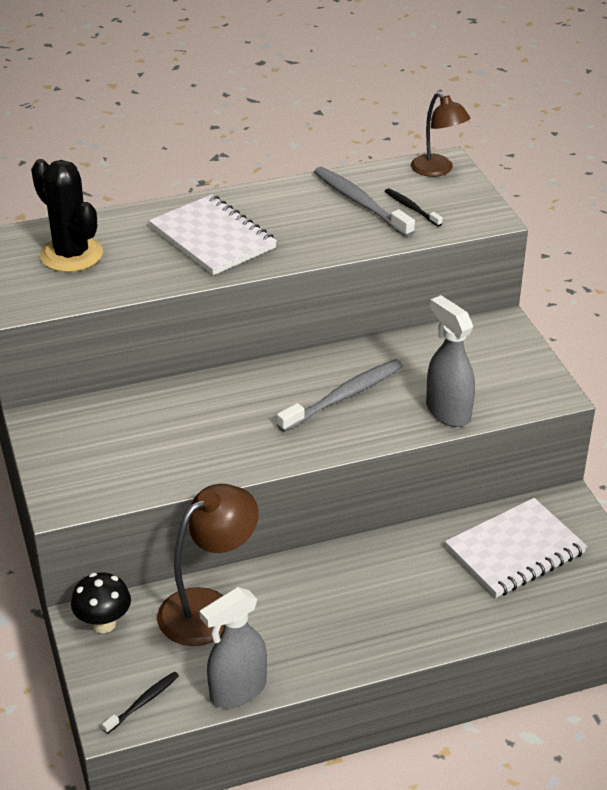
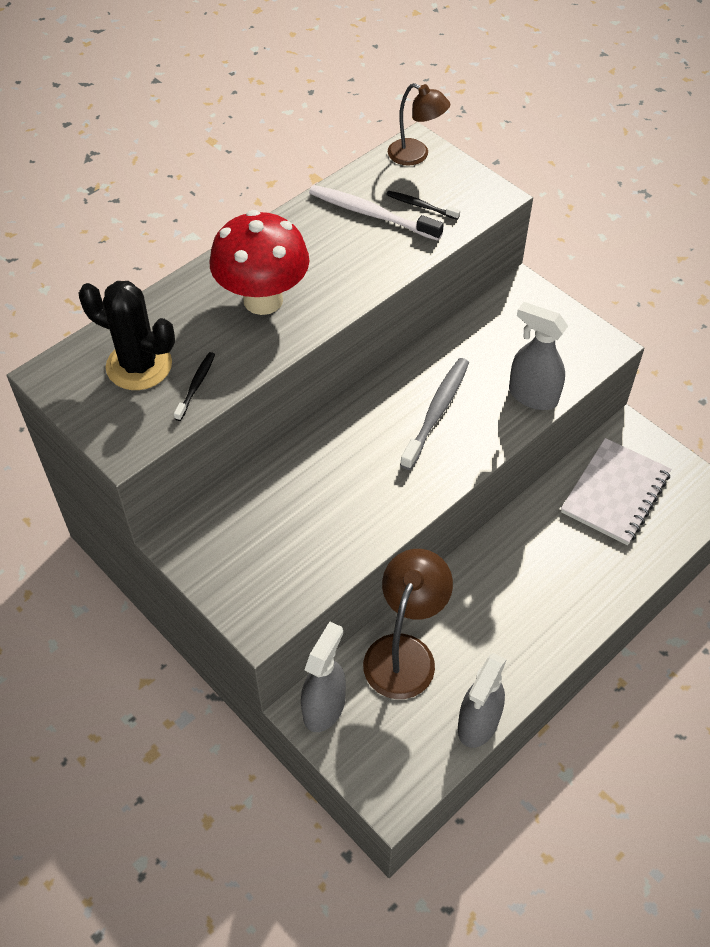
camera: 25 degrees left, 15 degrees up
(104, 623) = (324, 707): black mushroom -> grey spray bottle
(143, 702) = (407, 771): black toothbrush -> black toothbrush (196, 386)
(212, 238) = (263, 300): white notebook -> red mushroom
(360, 203) = (372, 214): grey toothbrush -> white toothbrush

